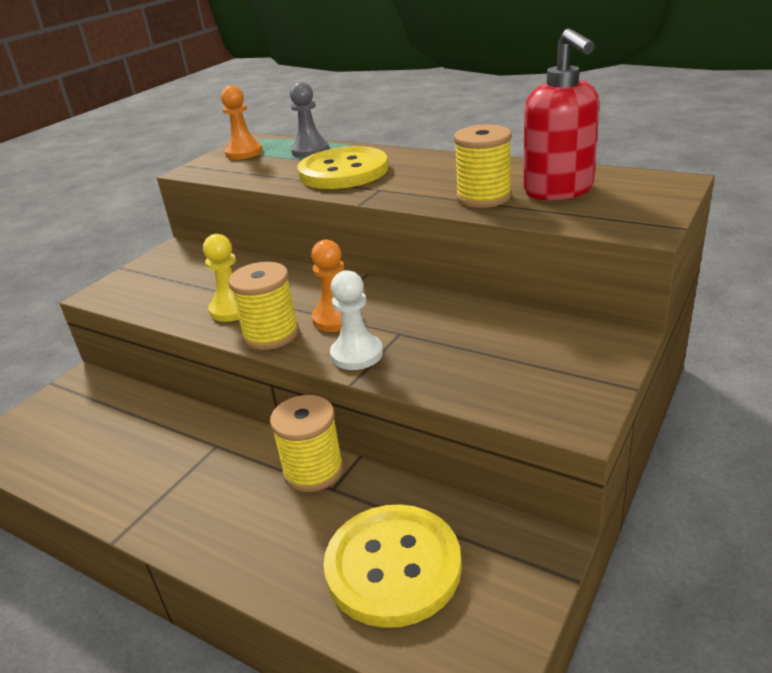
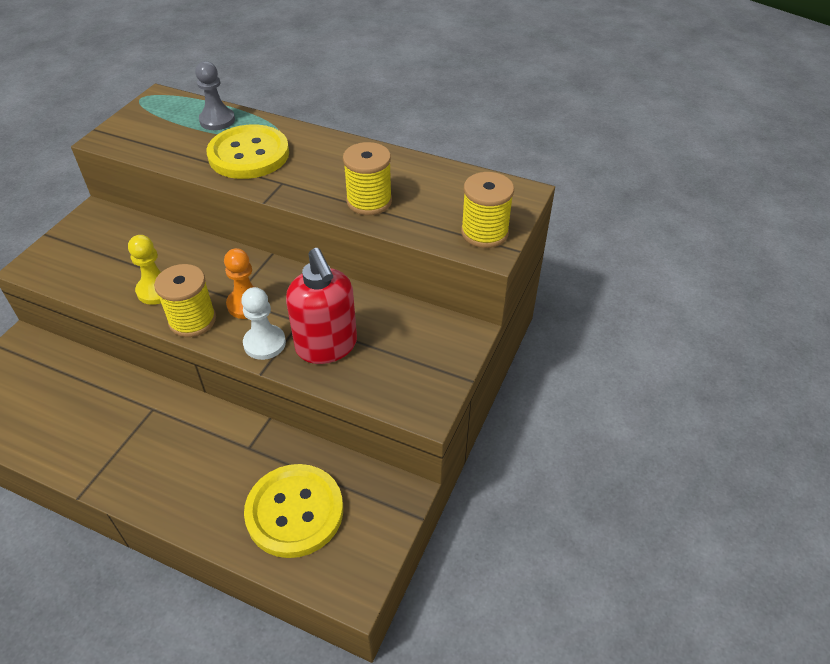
camera: 10 degrees left, 15 degrees up
(244, 153) = (153, 117): orange pawn -> none
(313, 470) = (233, 432): yellow spool -> yellow spool (484, 232)
(559, 191) = (431, 197): red soap dispenser -> red soap dispenser (327, 346)

